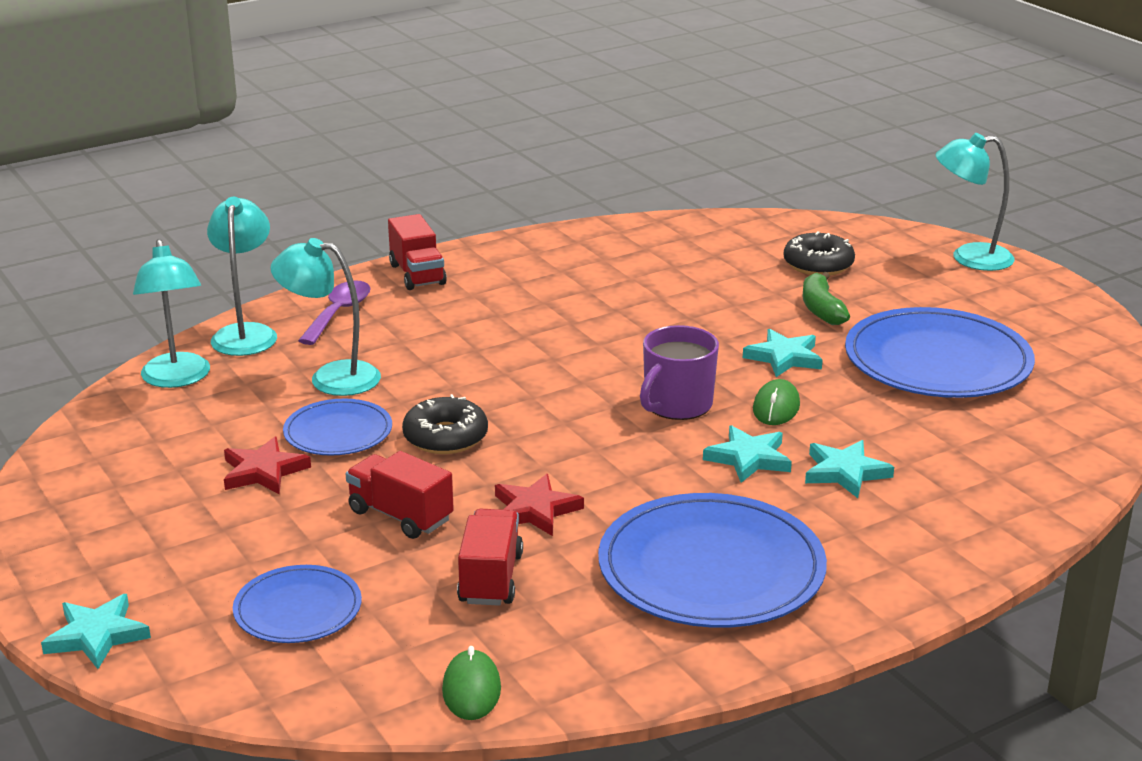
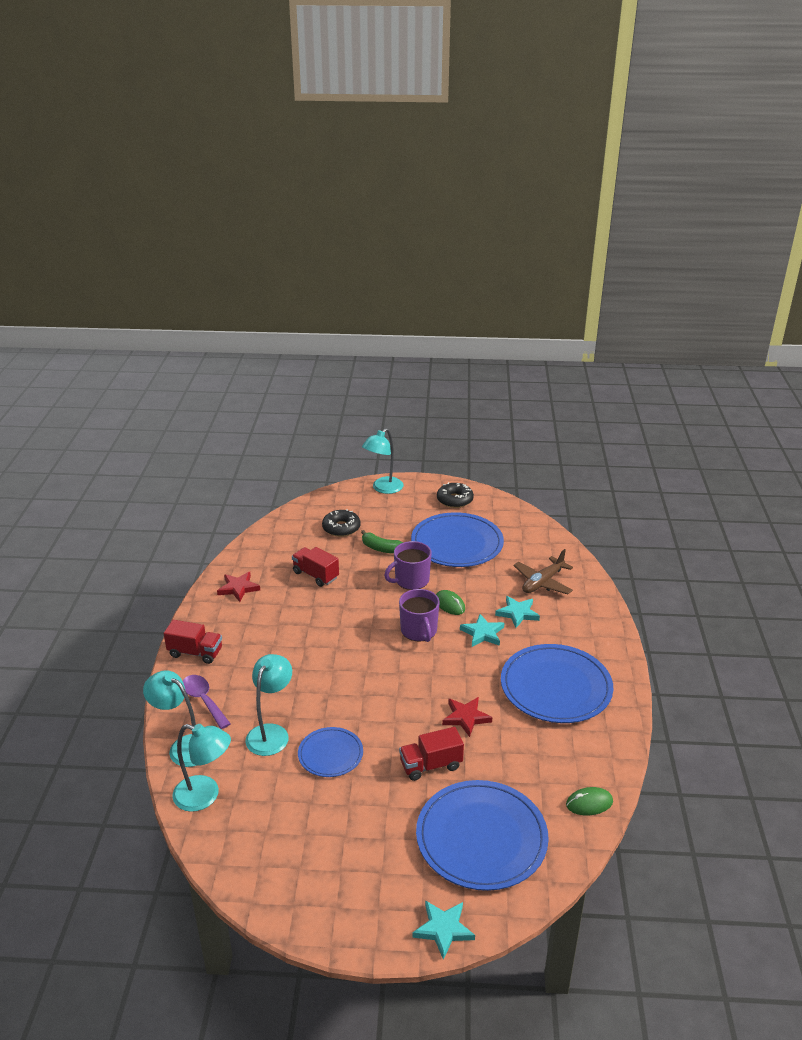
camera: 55 degrees left, 5 degrees up
(263, 471) = (342, 799): red star -> red star (238, 588)
(298, 609) = (481, 837): blue plate -> blue plate, size x1.84
(331, 377) = (271, 733): turquoise lamp -> turquoise lamp turned 150 degrees clockwise
(445, 437) = (374, 717): black donut -> black donut (454, 500)
(471, 689) = (589, 803): green mouse -> green mouse turned 45 degrees counterclockwise
(490, 578) = (509, 758): red truck -> red truck (315, 575)
(784, 357) = (411, 580): turquoise star -> purple mug
(964, 469) = (542, 582): none -> brown plane

